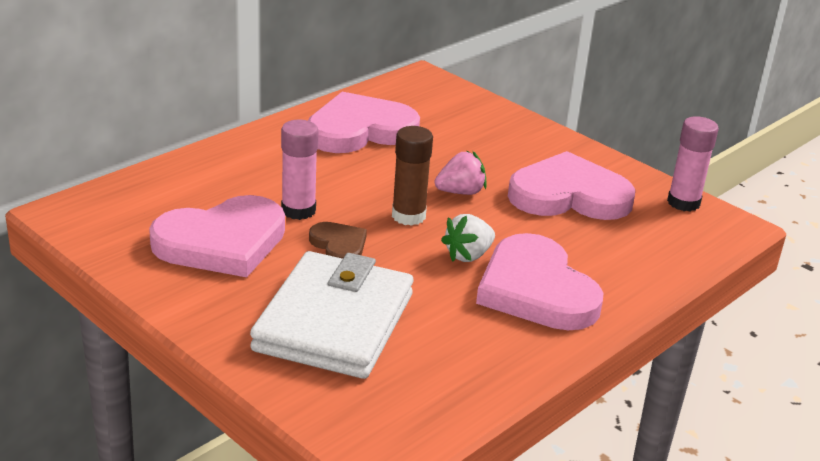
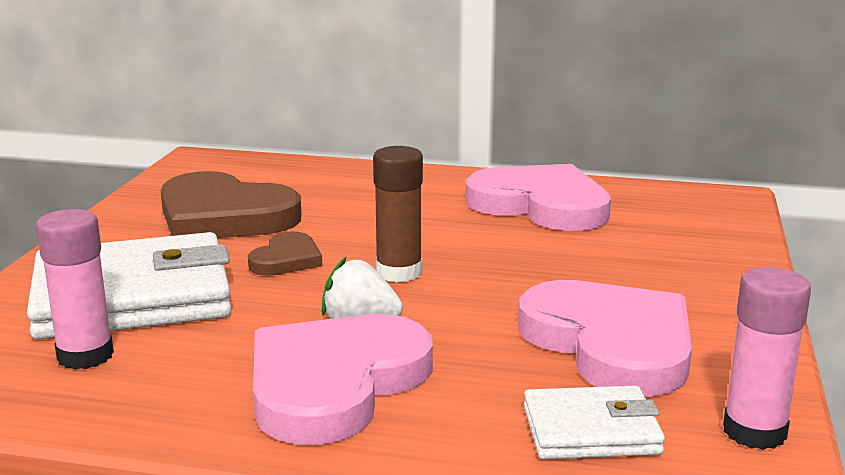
camera: 60 degrees right, 10 degrees down
(222, 242) = (224, 216): pink heart -> brown heart
(298, 210) = (329, 226): pink glue stick -> pink glue stick (85, 356)
(460, 192) = (499, 282): pink strawberry -> none
(649, 239) = (591, 430): none -> white wallet

